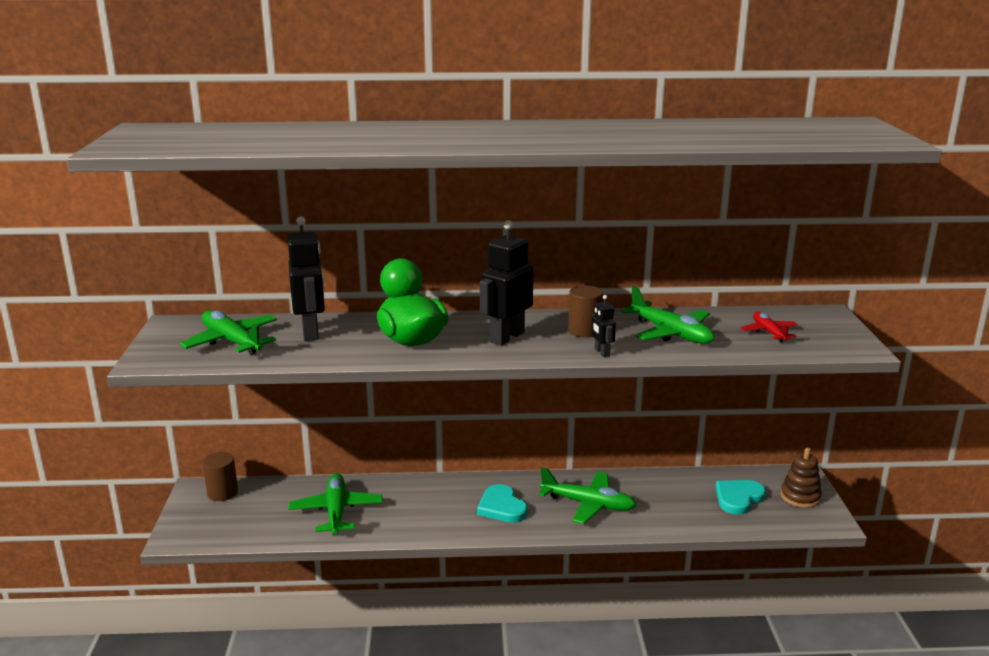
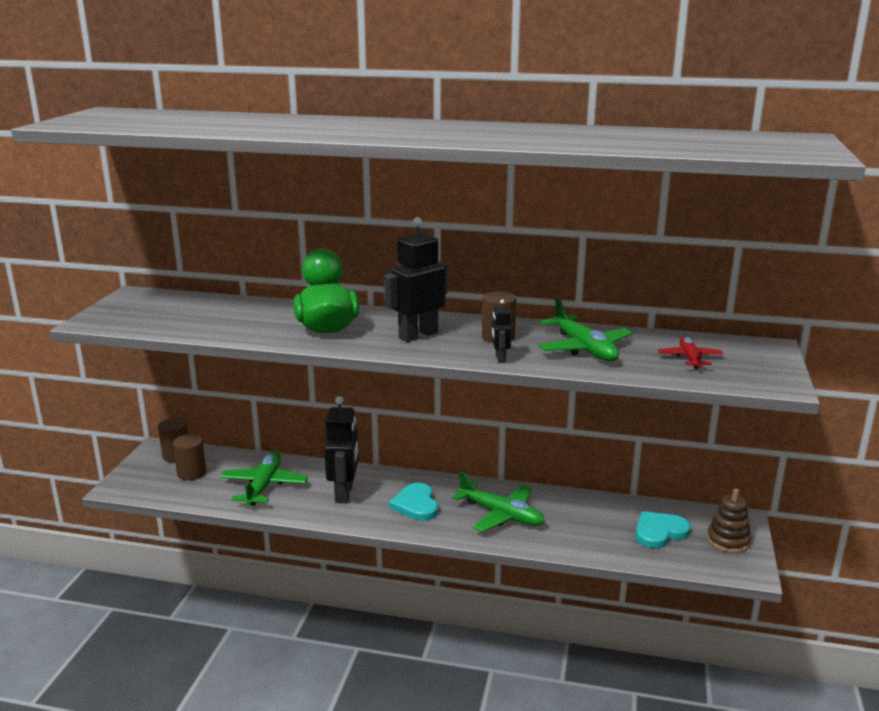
camera: 15 degrees right, 0 degrees up
(231, 341) = (171, 313): green plane -> none
(250, 509) = (191, 473): none -> brown cylinder
(311, 332) = (244, 312): black robot -> black robot (344, 493)

